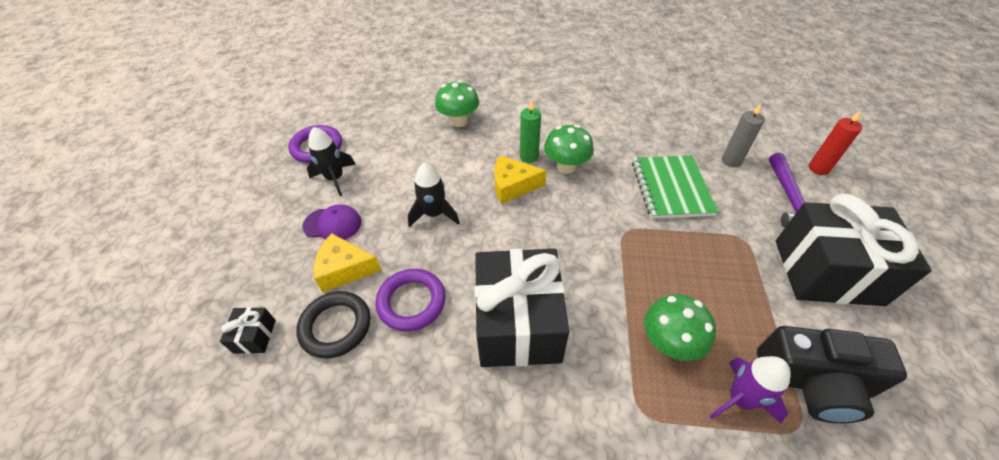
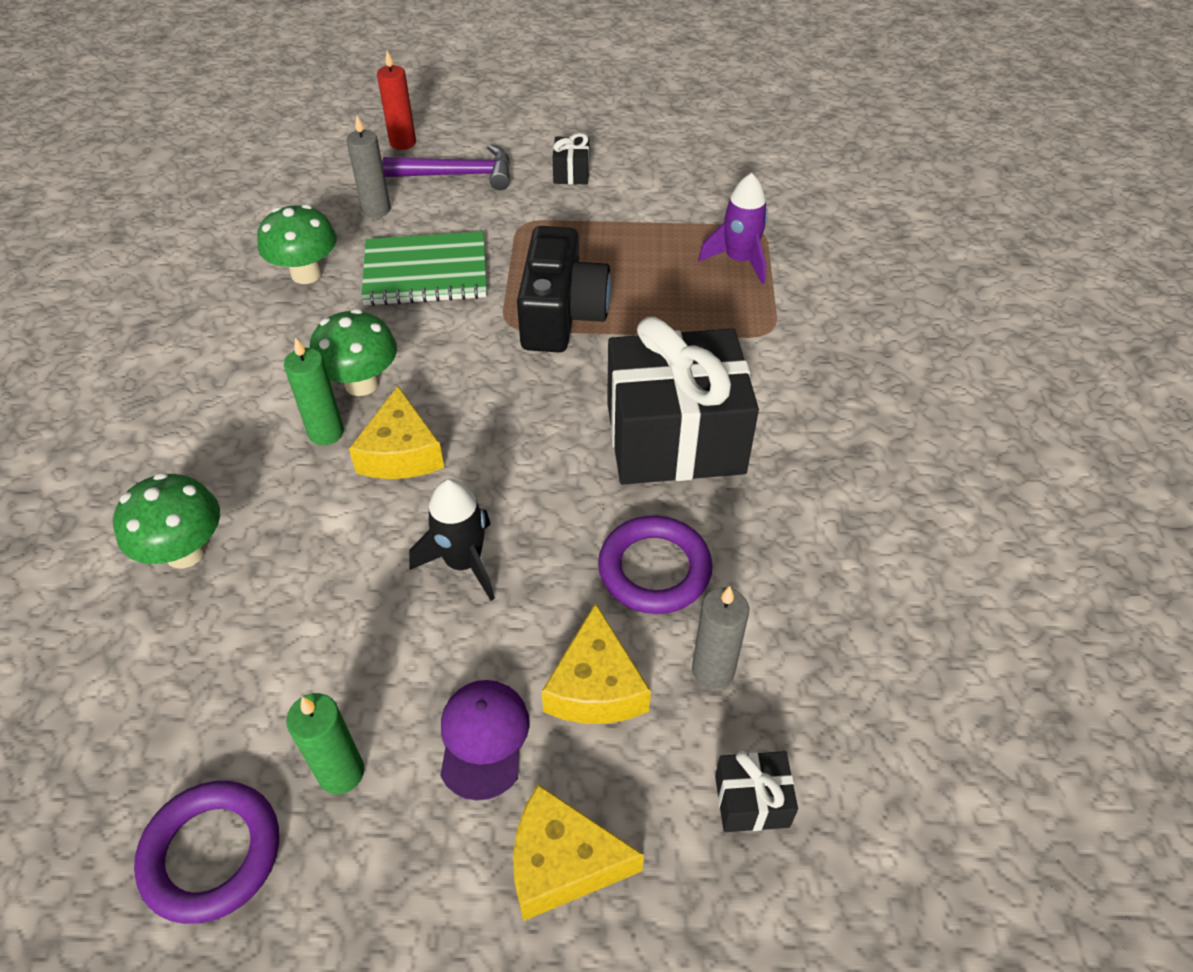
camera: 95 degrees left, 0 degrees up
(263, 253) = (562, 862): none -> yellow cheese
(335, 178) = (341, 772): black rocket -> green candle
(336, 326) = (713, 670): black ring -> grey candle
(669, 343) = (682, 302): green mushroom -> green mushroom (306, 274)
(813, 382) = (710, 211): black camera -> black camera (561, 314)
(827, 271) = (571, 173): black gift -> black gift, size x0.41

